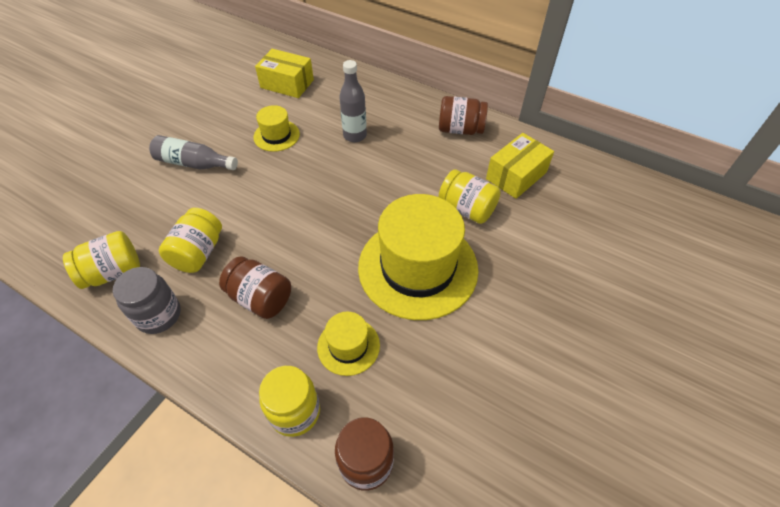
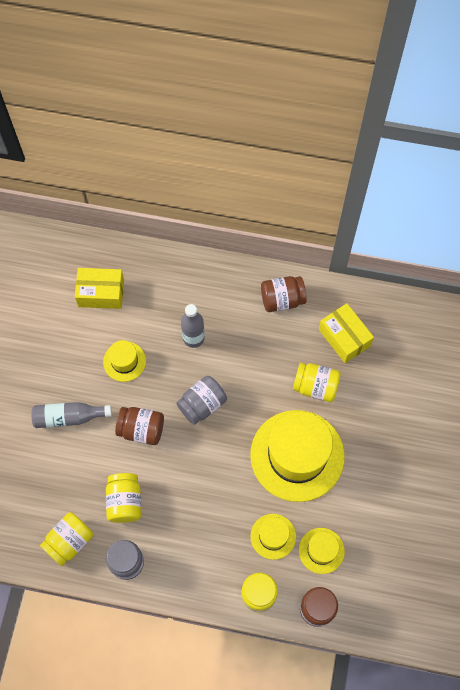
camera: 20 degrees left, 15 degrees up
(260, 298) = (193, 522): brown jar -> brown jar (141, 430)
(334, 190) = (202, 405): none -> grey jar
(404, 385) = (321, 550): none -> yellow hat
(516, 175) = (344, 338): yellow box -> yellow box turned 60 degrees counterclockwise

